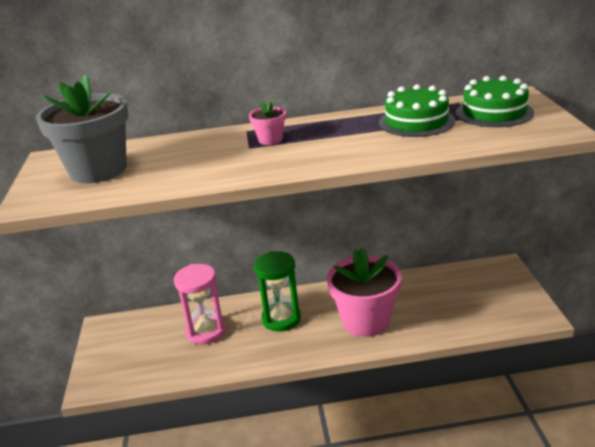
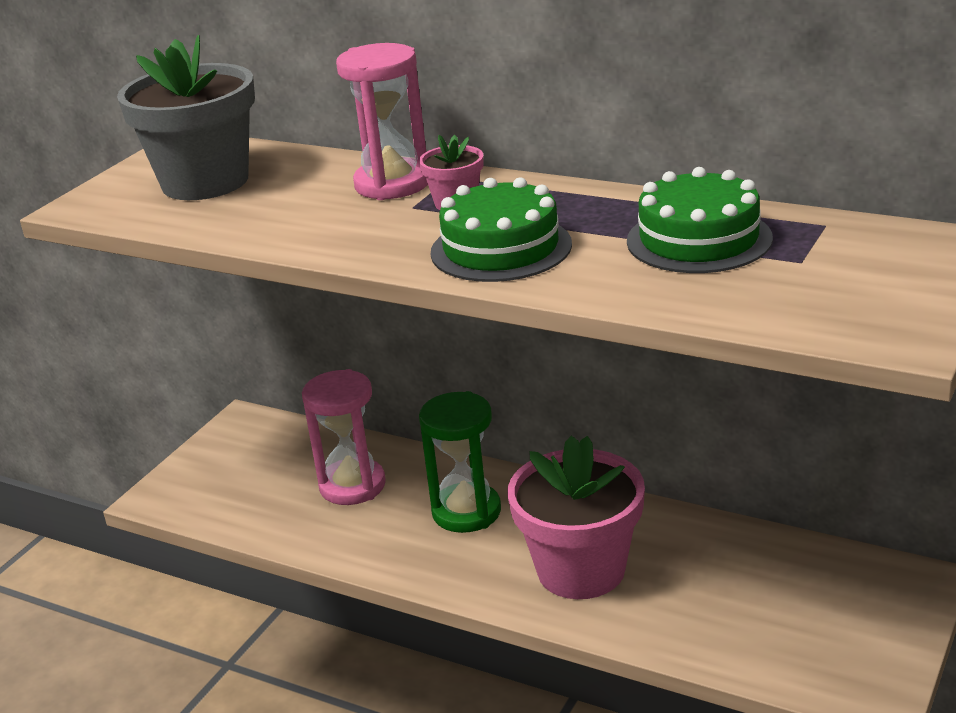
camera: 35 degrees right, 0 degrees up
(220, 141) = (392, 184): none -> pink hourglass
(494, 112) = (849, 263): green cake -> green cake (501, 248)

